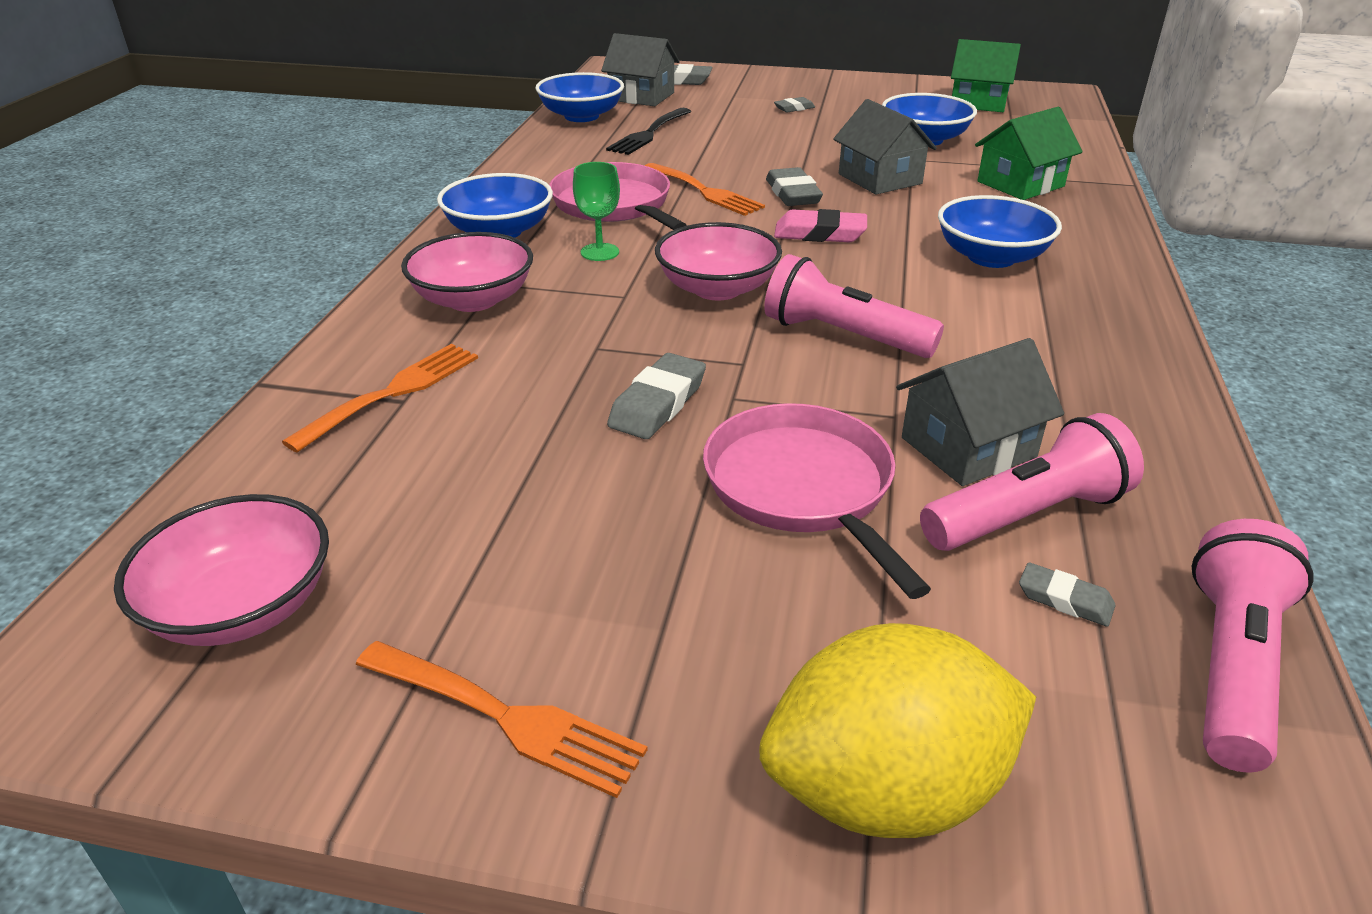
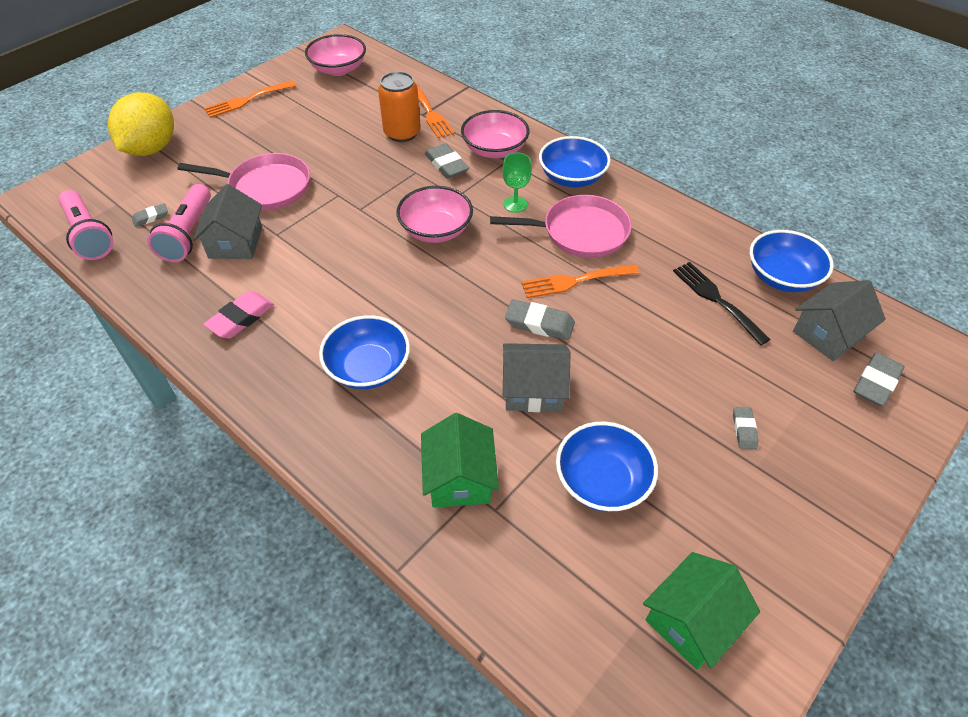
camera: 120 degrees right, 15 degrees up
(488, 399) = (402, 133): none -> orange can
(658, 403) = (355, 173): grey eraser -> grey eraser (446, 165)
(820, 234) = (467, 304): pink eraser -> pink eraser (241, 318)
(843, 336) = (349, 252): pink flashlight -> none

